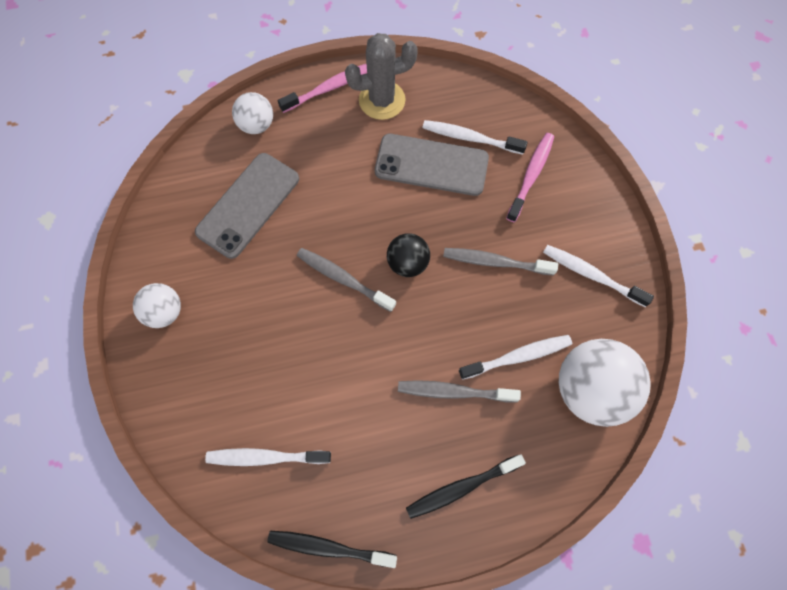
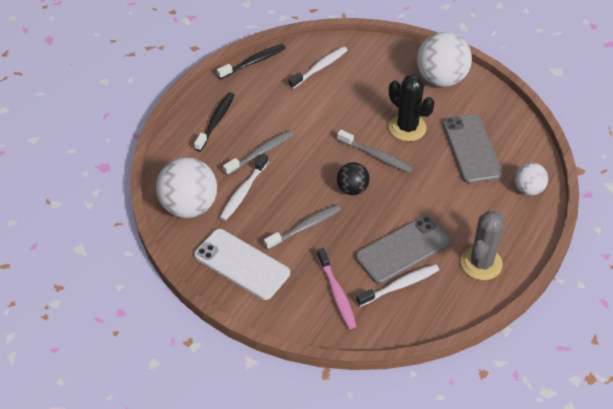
camera: 135 degrees right, 20 degrees down
(165, 312) = (441, 79): white ball -> white ball, size x1.80
(274, 283) = (407, 128): none -> black cactus
(329, 88) = (521, 243): pink toothbrush -> none
(343, 279) = (376, 156): grey toothbrush -> grey toothbrush turned 45 degrees clockwise
(591, 275) = (242, 264): white toothbrush -> white phone

